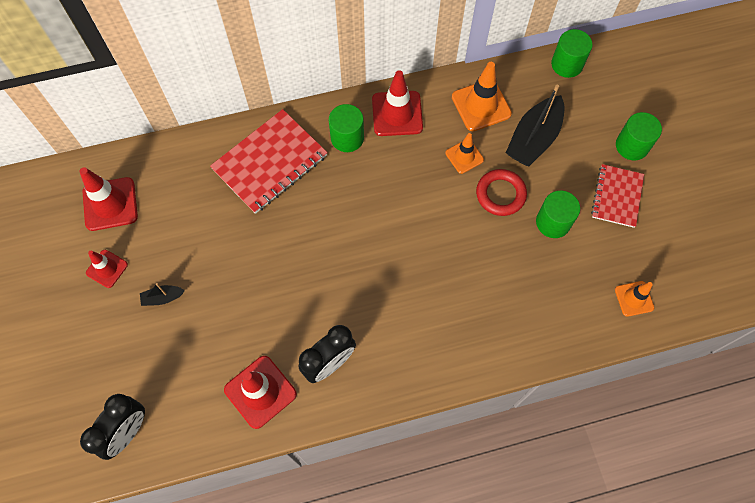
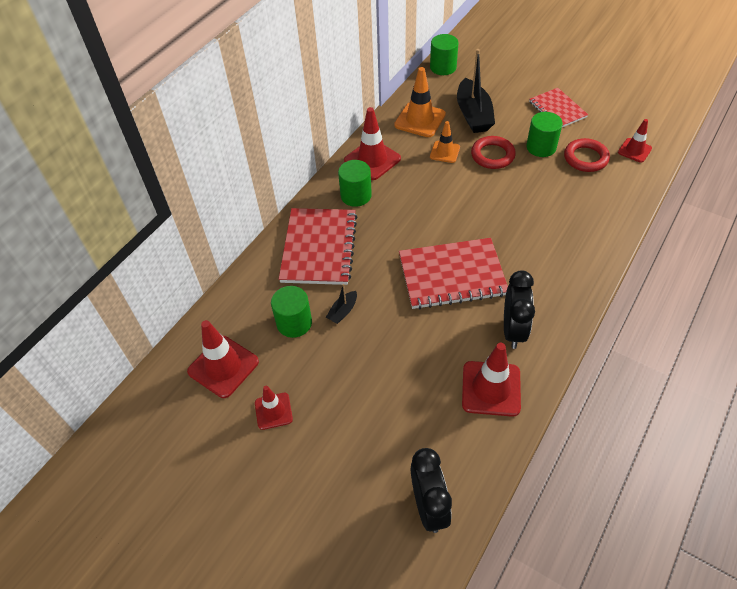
camera: 40 degrees left, 15 degrees down
(163, 298) = (343, 392): black boat -> black boat (343, 311)
(338, 276) = (452, 275): none -> red notebook
(578, 267) = (585, 158): none -> red ring
(632, 146) = (531, 81): green cylinder -> green cylinder (294, 323)
(634, 298) = (634, 150): orange traffic cone -> red traffic cone

